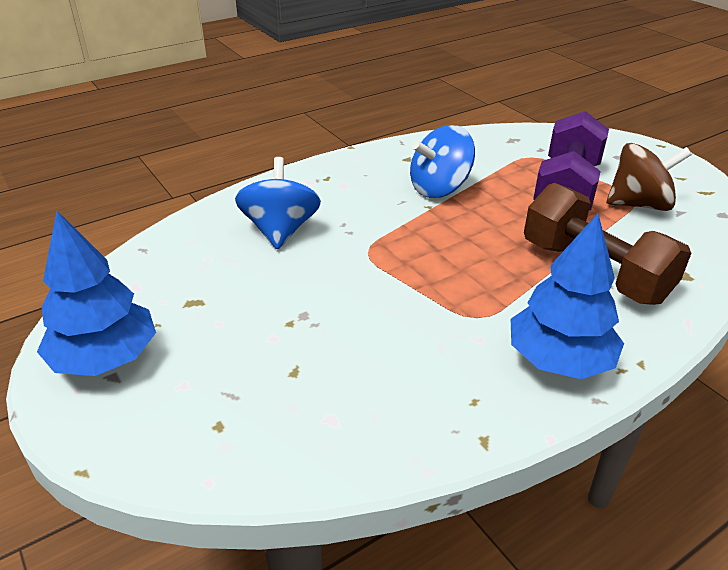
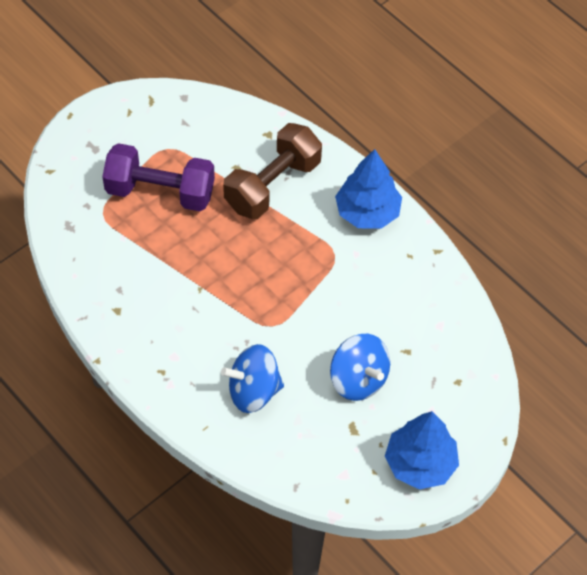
camera: 100 degrees left, 20 degrees up
(439, 188) = (170, 282): blue spinning top -> blue spinning top (358, 379)
(639, 204) = (177, 146): brown spinning top -> none

